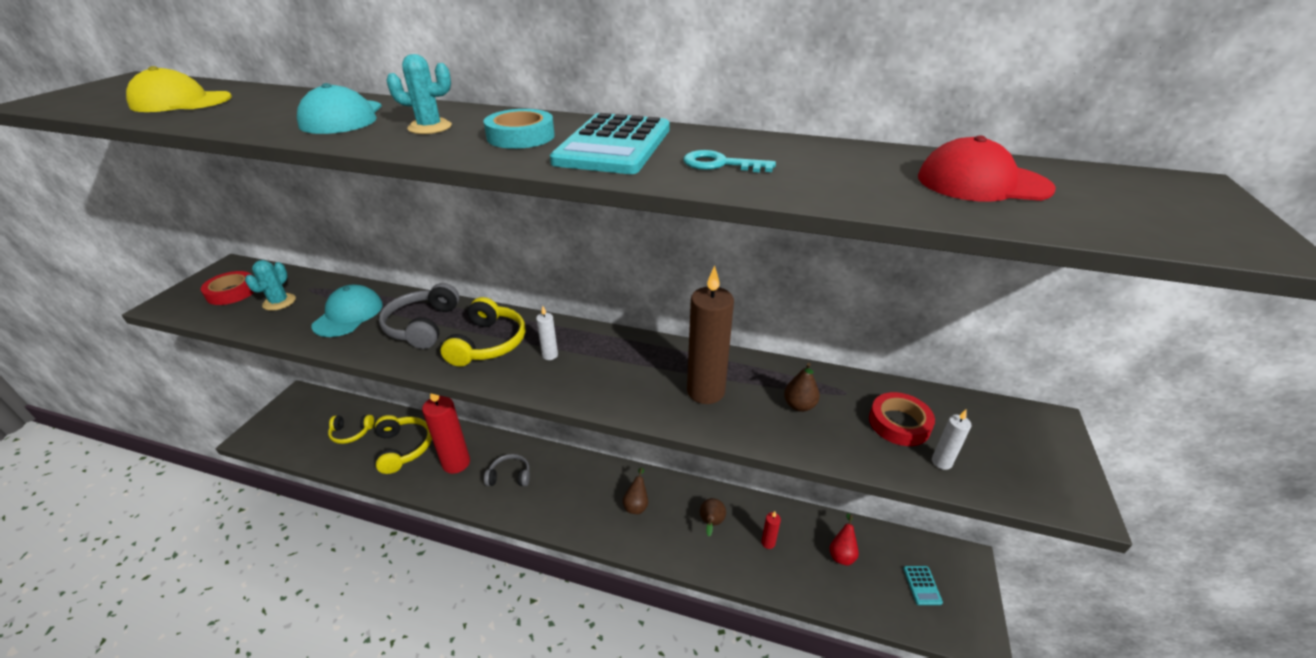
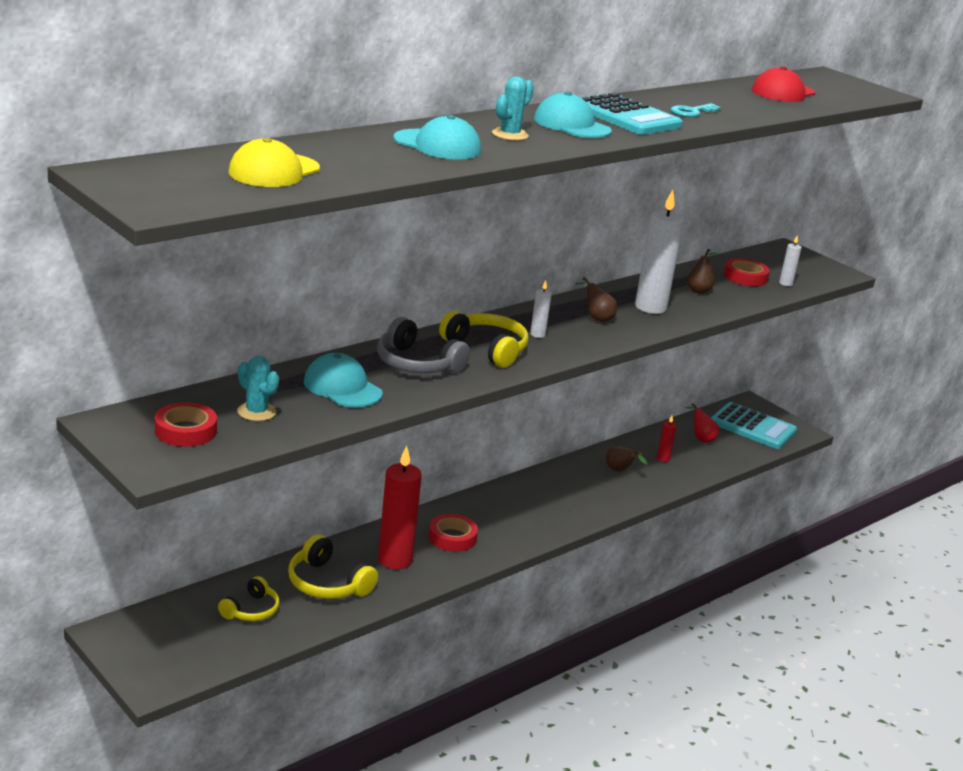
camera: 60 degrees left, 10 degrees down
(403, 448) = (327, 583): yellow headphones -> yellow headphones turned 150 degrees counterclockwise
(510, 476) = (452, 537): grey headphones -> red tape
(521, 136) = (571, 125): turquoise tape -> turquoise cap
(636, 504) = (563, 492): brown pear -> brown pear (596, 318)
(705, 391) = (650, 307): brown candle -> white candle
(922, 585) = (753, 427): turquoise calculator -> turquoise calculator, size x2.30

